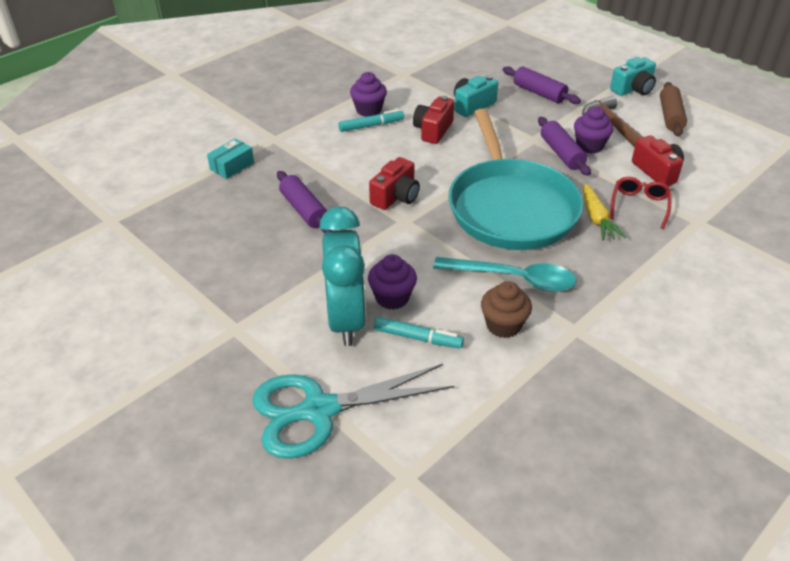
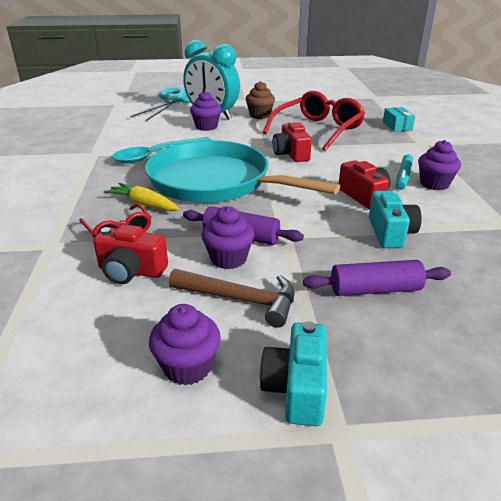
camera: 130 degrees right, 10 degrees down
(304, 210) = (318, 130): purple rolling pin -> red glasses
(417, 337) = (171, 123): turquoise marker -> none
(503, 325) = (136, 140): brown cupcake -> brown cupcake (260, 115)
(670, 116) = (187, 367): brown rolling pin -> purple cupcake

